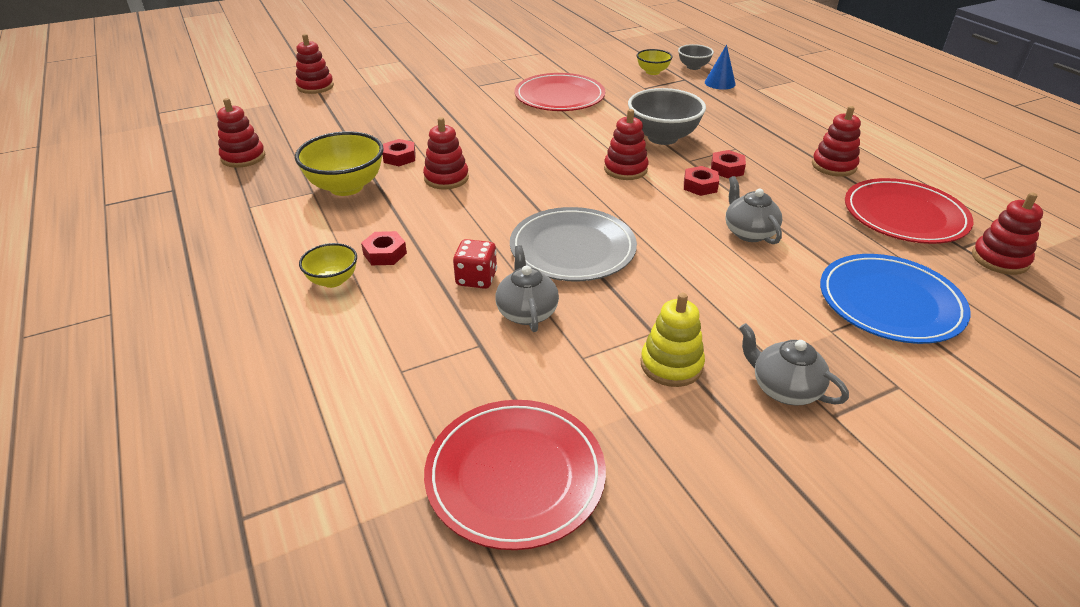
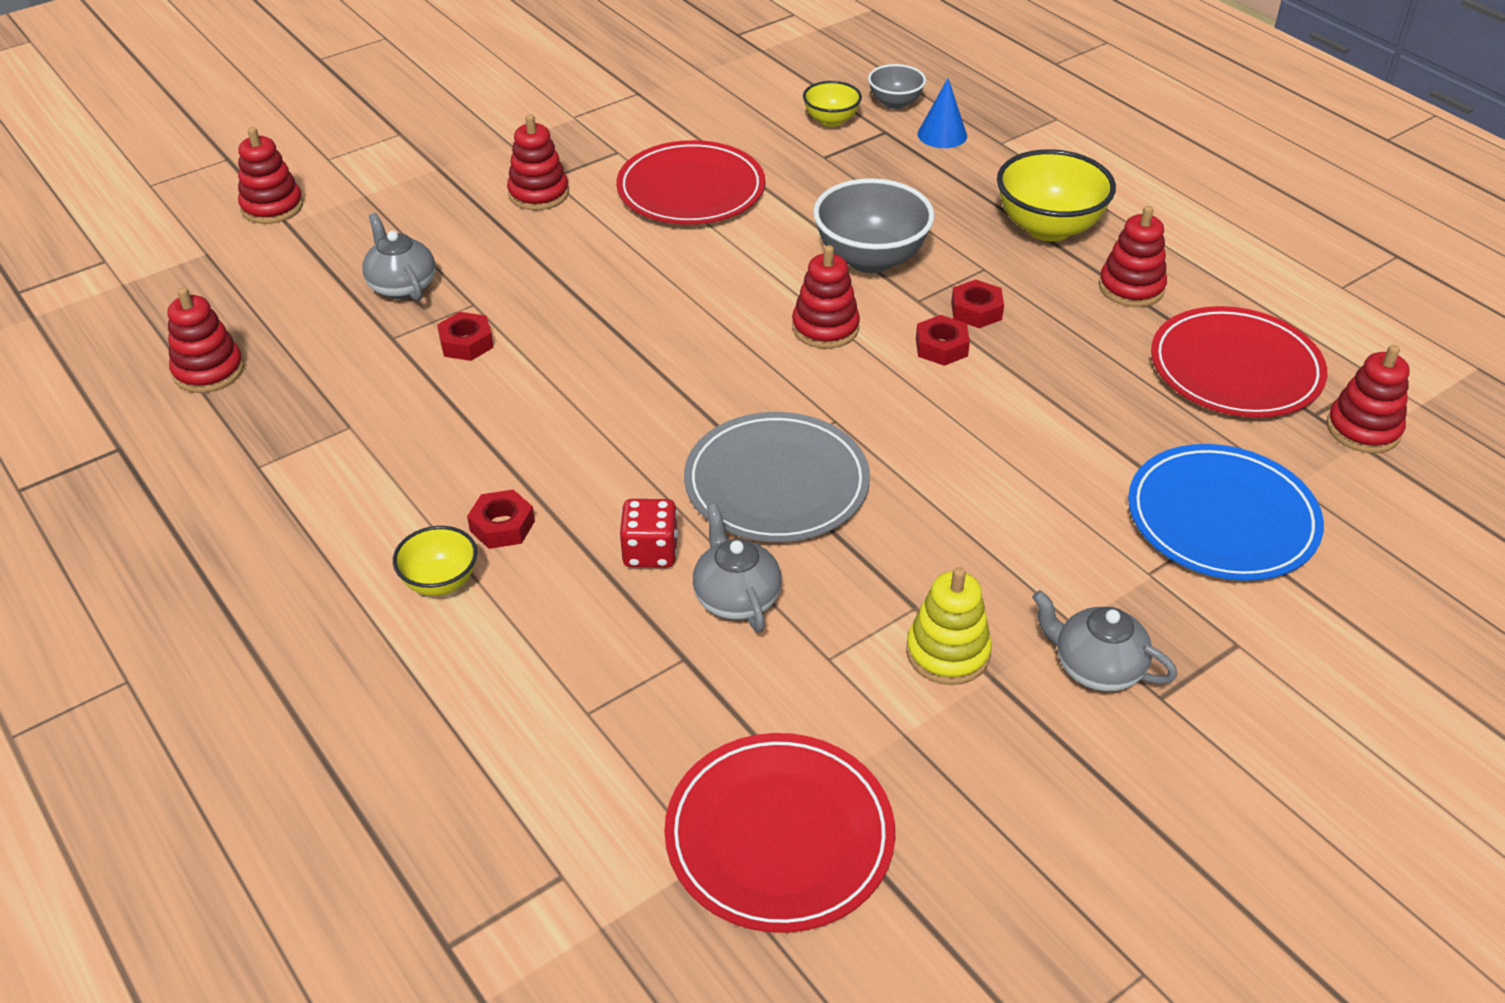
camera: 10 degrees left, 5 degrees up
(346, 187) = (400, 411): yellow bowl -> yellow bowl (1048, 228)
(446, 178) = (553, 376): red stacking toy -> red stacking toy (538, 194)
(748, 232) = (1022, 424): grey teapot -> grey teapot (401, 286)

